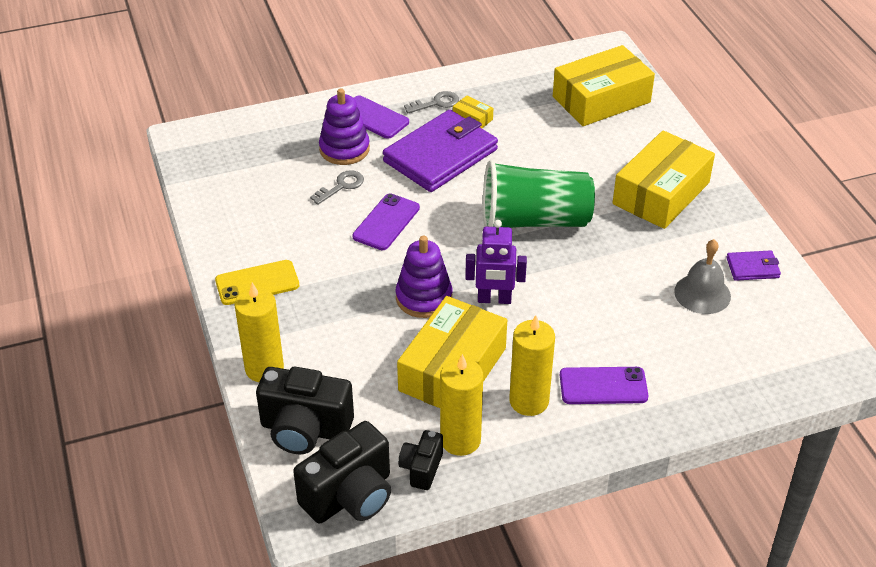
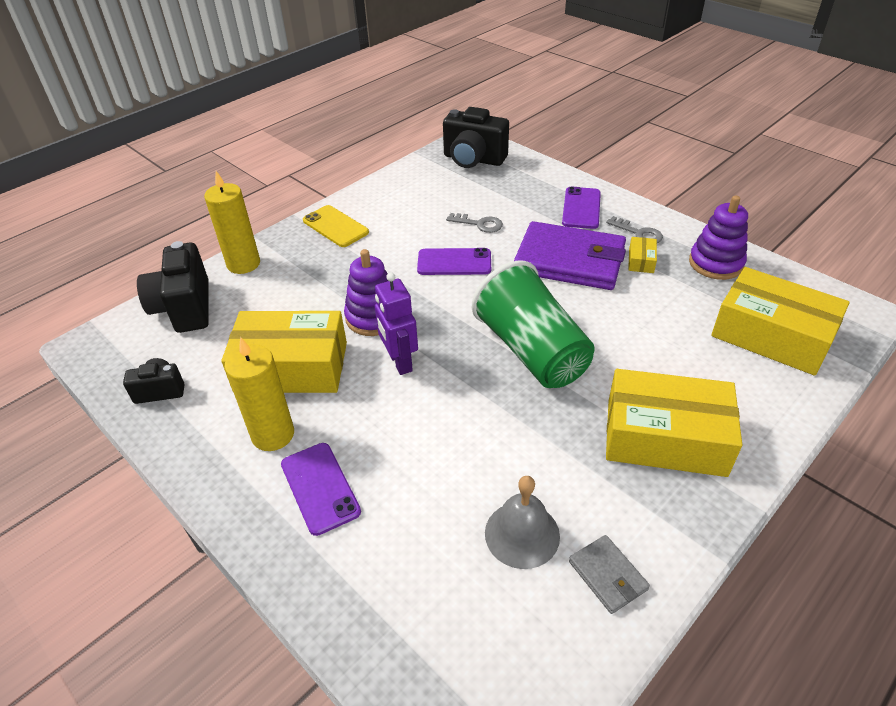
camera: 65 degrees right, 0 degrees up
(344, 149) = (526, 209): purple stacking toy -> purple stacking toy (716, 263)
(350, 496) = (117, 359): black camera -> black camera (473, 159)
(460, 440) = (203, 403): yellow candle -> none
(752, 268) = (607, 576): purple wallet -> grey wallet

